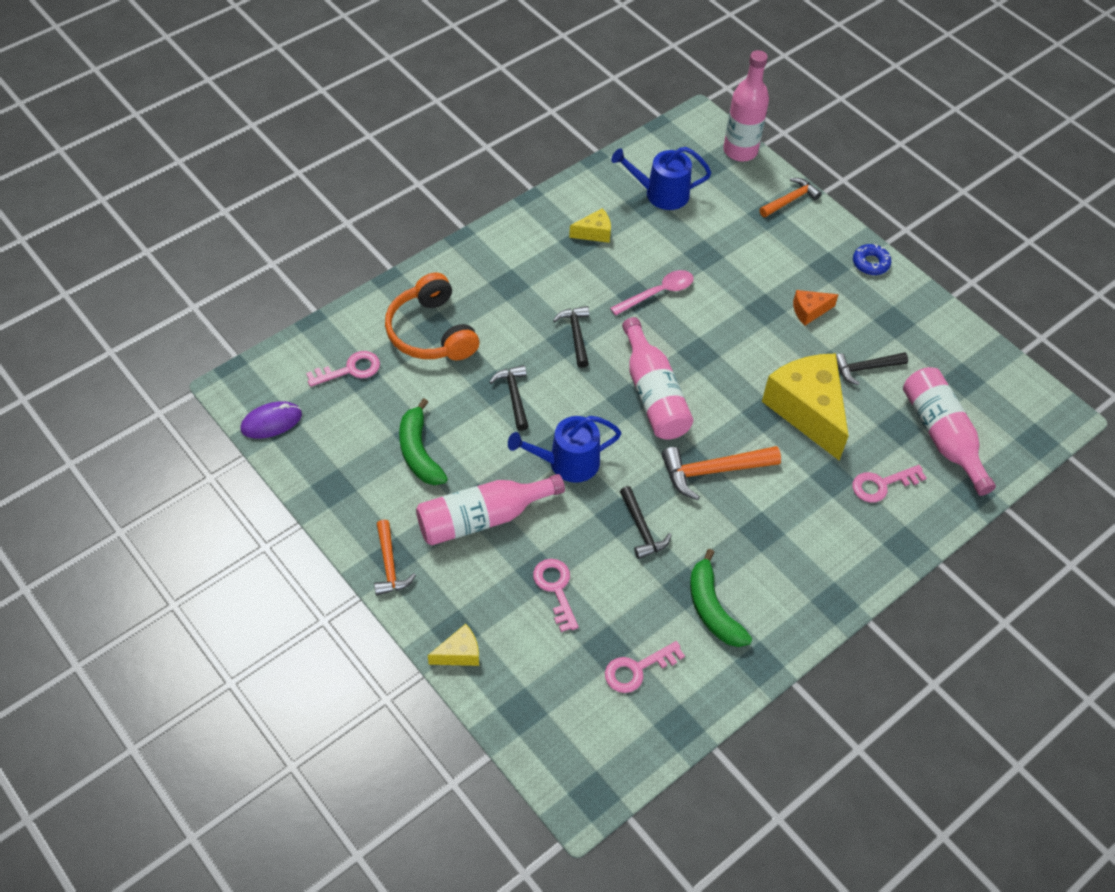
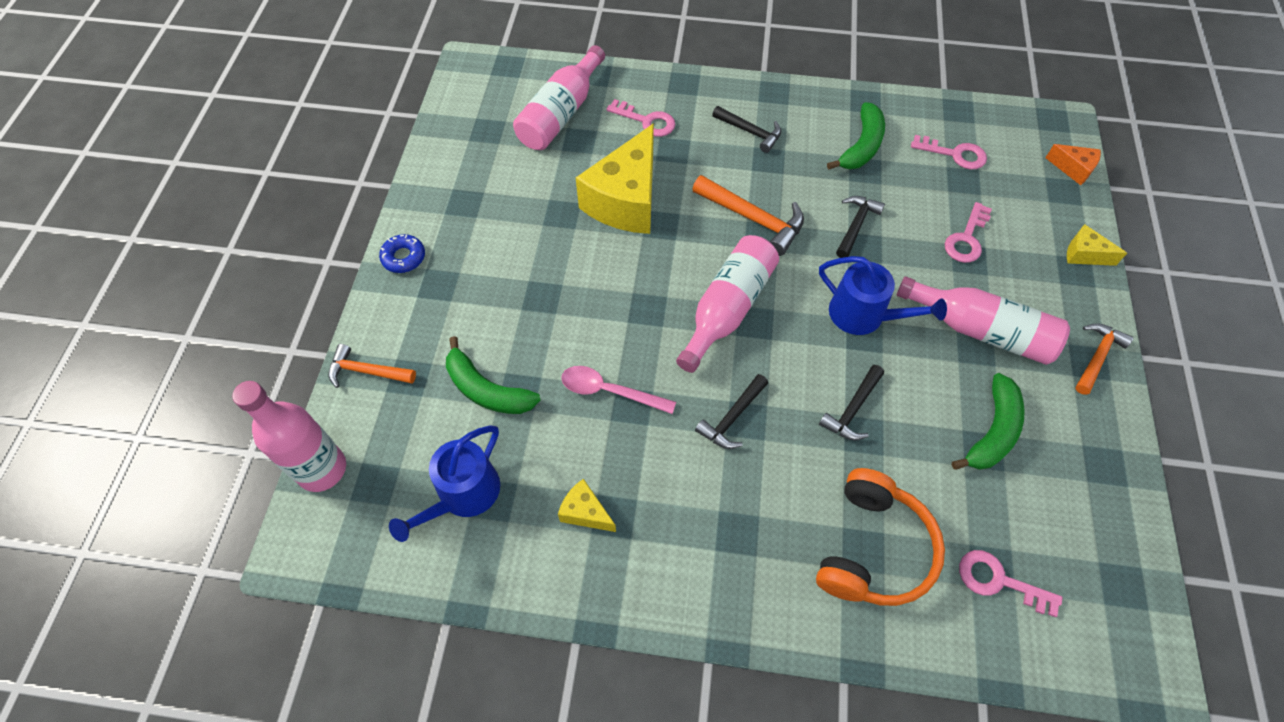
camera: 130 degrees left, 5 degrees up
(271, 422) = (1131, 591): purple mouse -> none
(661, 194) = (463, 495): blue watering can -> blue watering can turned 75 degrees clockwise
(720, 242) = (487, 390): none -> green banana
(809, 311) = (511, 264): orange cheese -> orange cheese (1073, 169)
(866, 368) = (539, 191): black hammer -> black hammer (750, 132)

